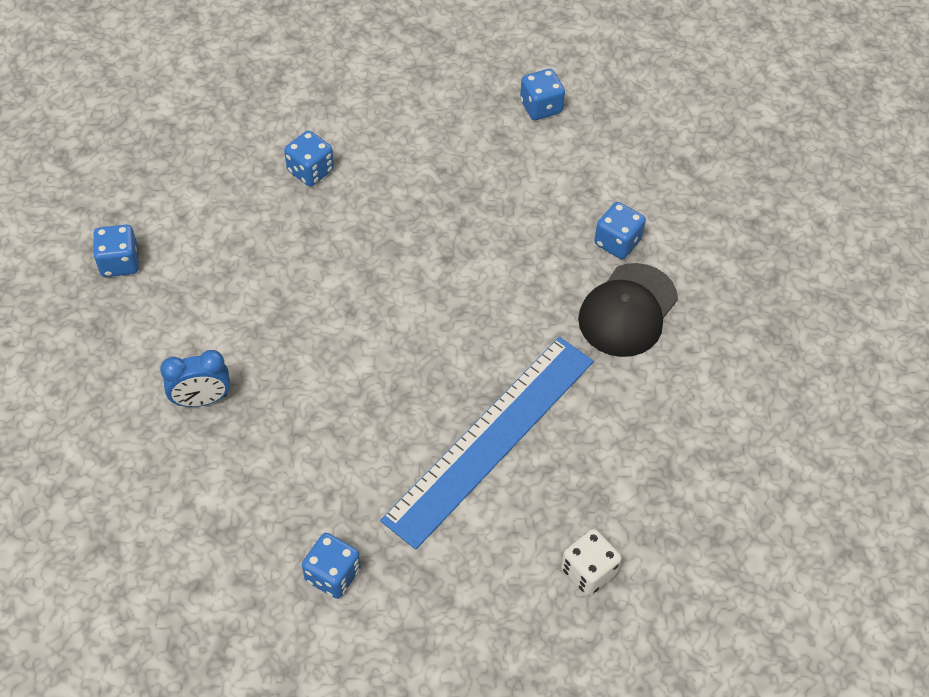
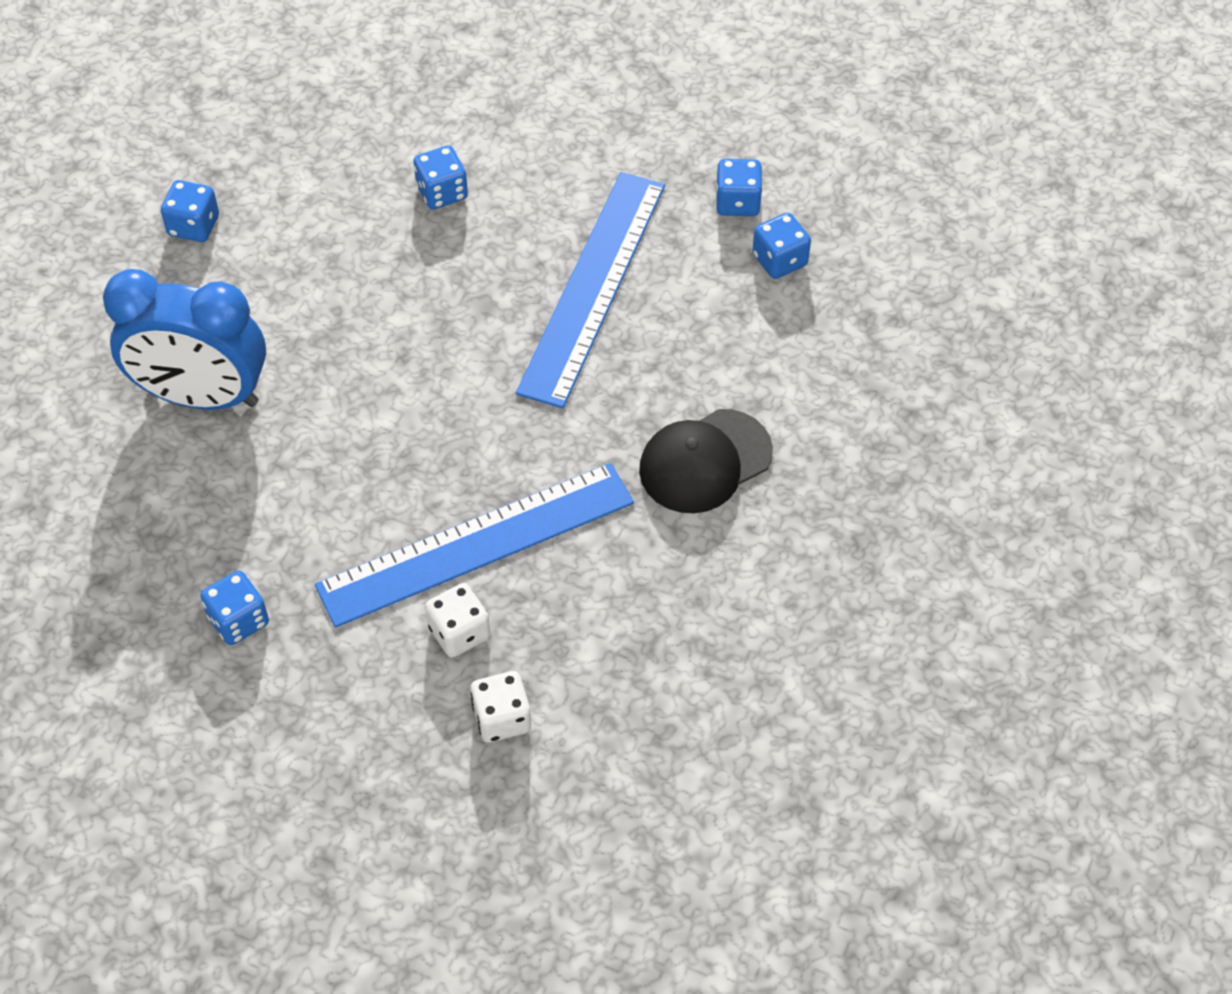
camera: 25 degrees right, 0 degrees up
(202, 400) = (202, 396): blue clock -> blue clock, size x2.03
(469, 205) = (593, 287): none -> blue ruler
(517, 515) = (459, 632): none -> white dice
(617, 242) = (737, 383): blue dice -> blue dice (779, 260)

